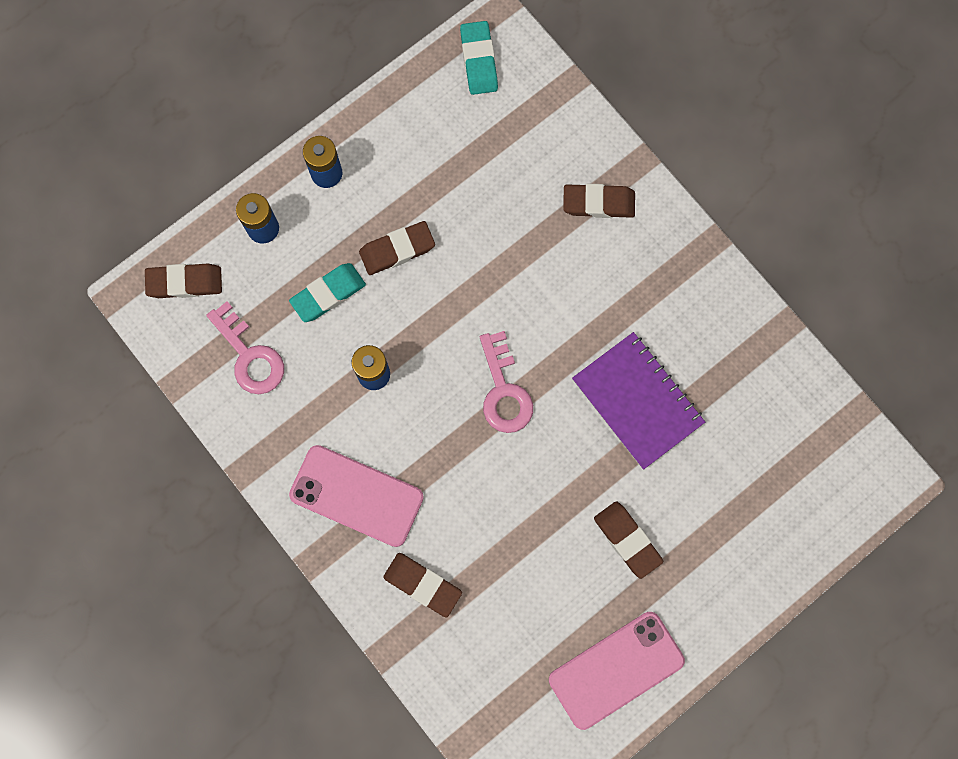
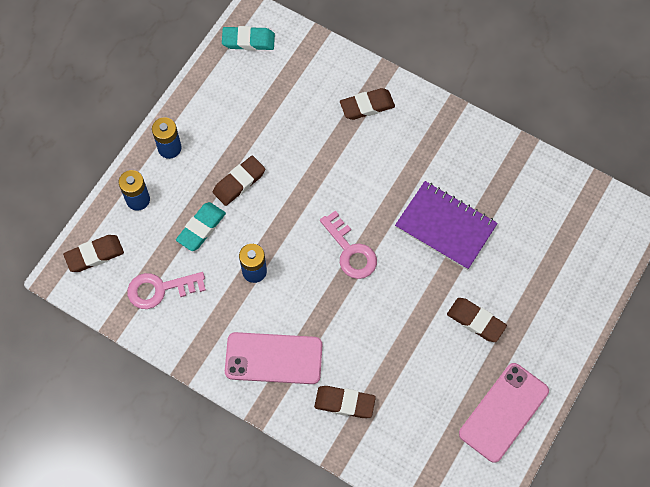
camera: 20 degrees left, 10 degrees down
(249, 356) = (160, 289): pink key -> pink key turned 135 degrees clockwise
(479, 60) = (248, 41): turquoise eraser -> turquoise eraser turned 60 degrees counterclockwise

